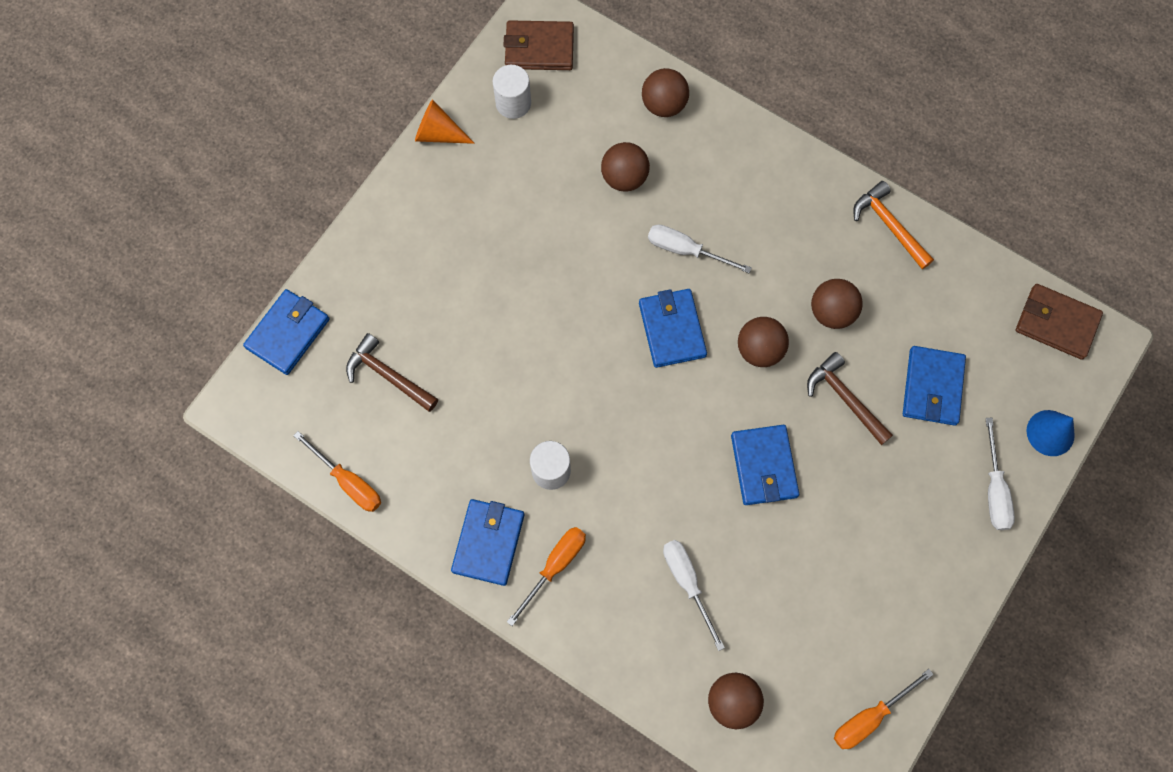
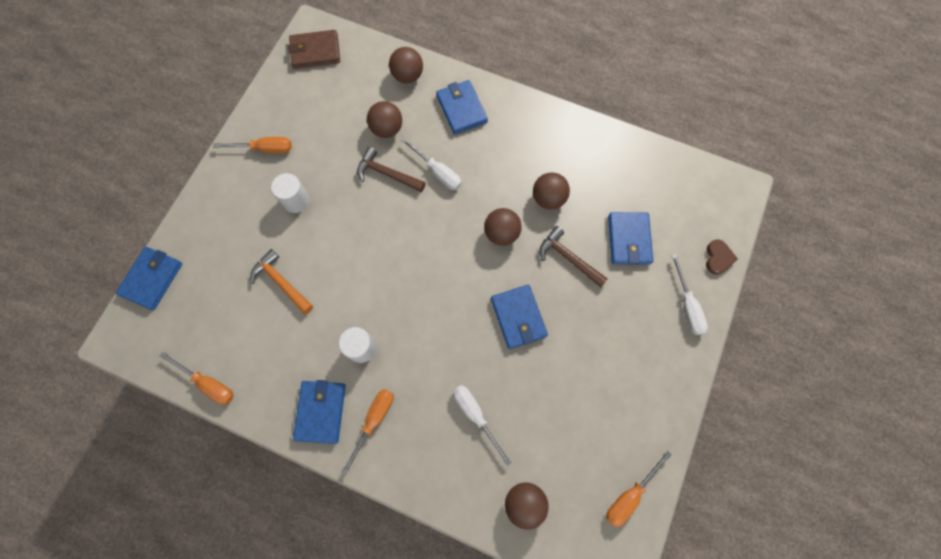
camera: 10 degrees left, 0 degrees up
(388, 375) = (231, 297): brown hammer -> brown hammer (387, 174)
(438, 133) = (250, 119): orange cone -> none
(454, 179) = (264, 149): none -> orange screwdriver
(513, 103) = (301, 91): white cylinder -> white cylinder (296, 201)
(672, 329) = (436, 229): blue wallet -> blue wallet (461, 109)
(685, 250) = (438, 172): white screwdriver -> white screwdriver turned 150 degrees counterclockwise
(889, 225) = (578, 133): orange hammer -> orange hammer (281, 282)
(1050, 433) = (718, 258): blue cone -> brown heart
(1056, 323) = (706, 181): brown wallet -> none

